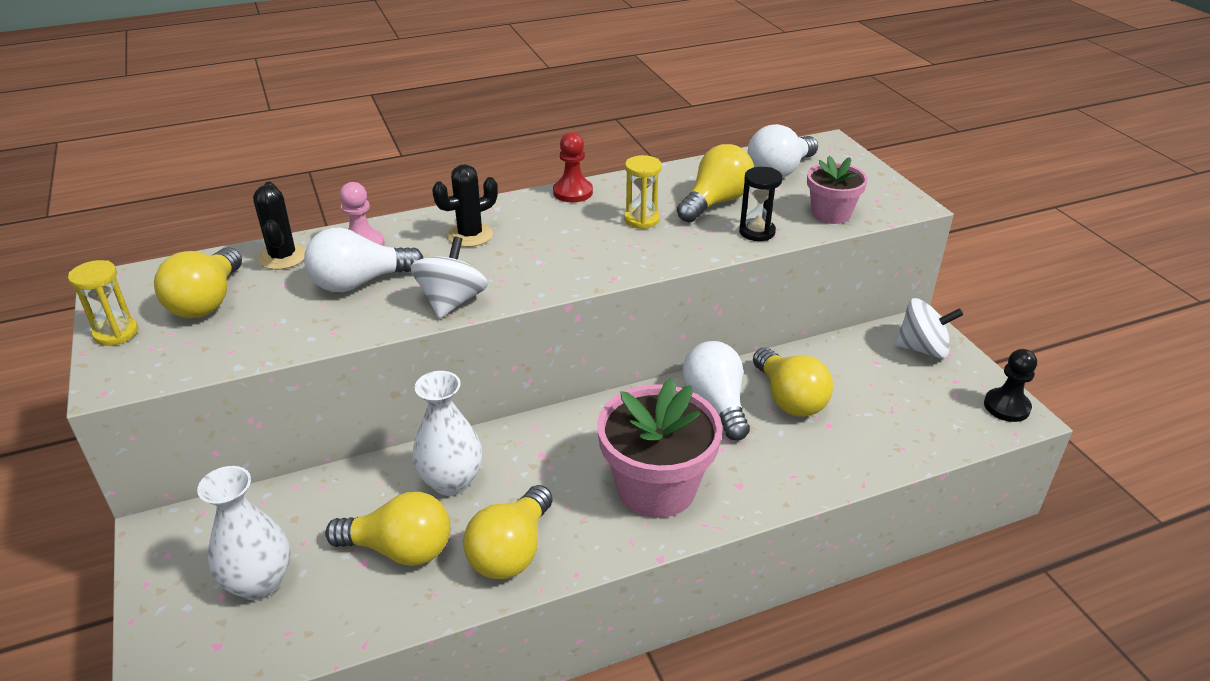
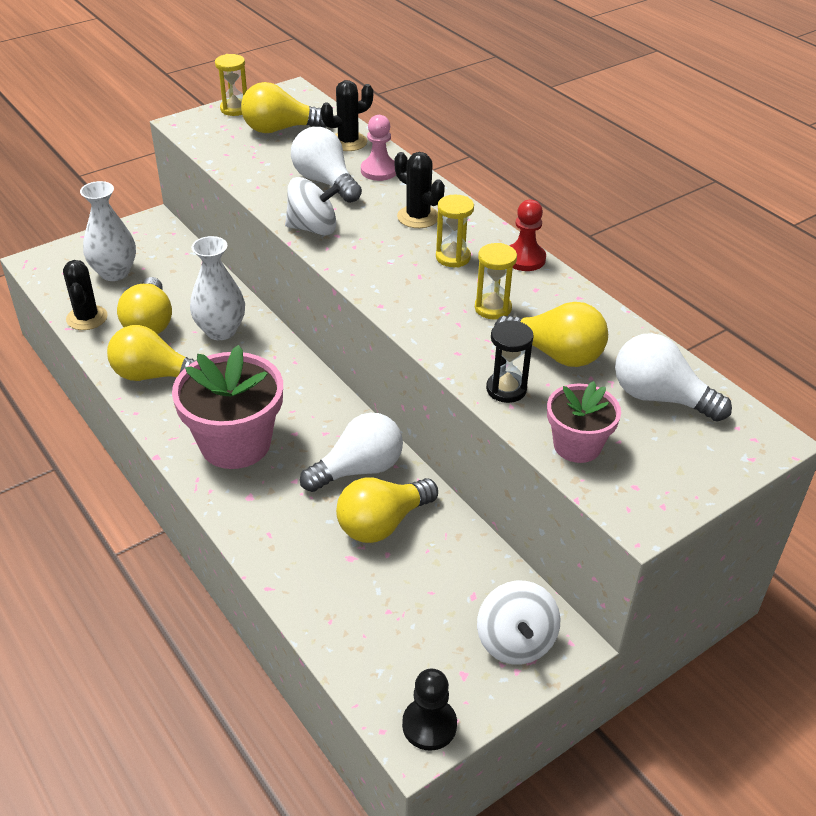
camera: 75 degrees right, 5 degrees up
(352, 619) = (87, 318): none -> black cactus
(552, 227) = (453, 257): none -> yellow hourglass

